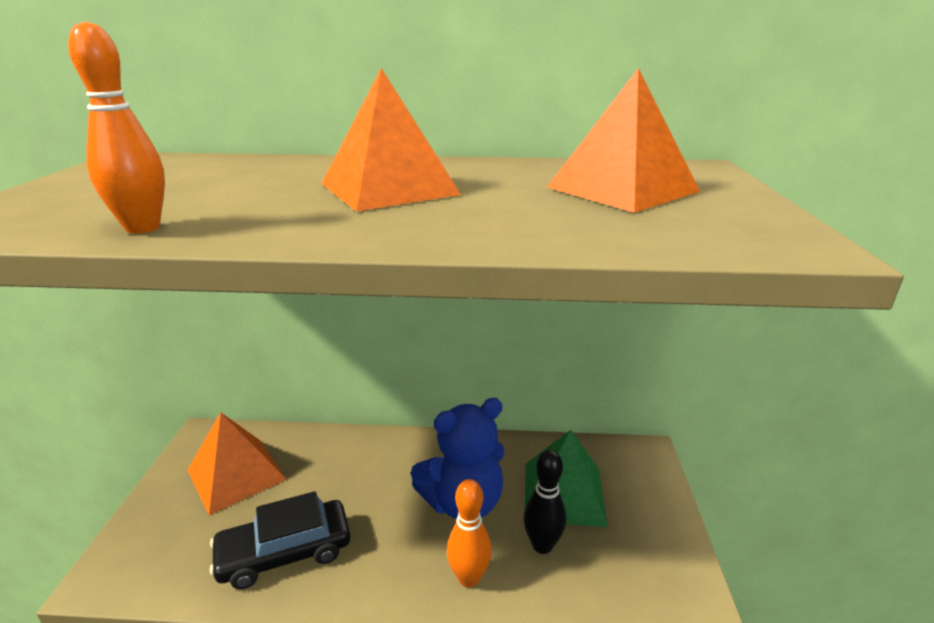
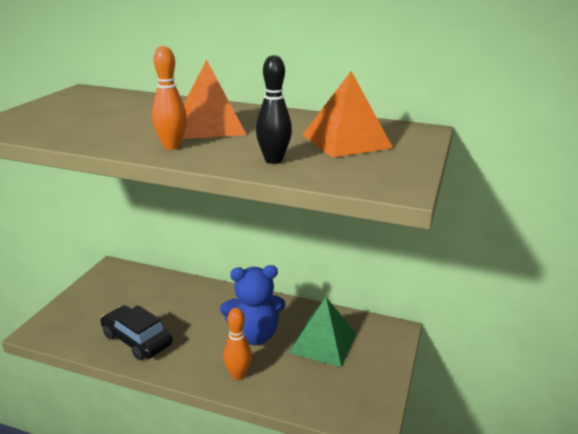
camera: 15 degrees right, 0 degrees up
(143, 228) = (71, 137): orange bowling pin -> orange bowling pin (171, 146)
(236, 474) = (123, 293): orange pyramid -> none
(285, 552) = (137, 340): black car -> black car turned 45 degrees clockwise
(542, 545) = (292, 368): black bowling pin -> black bowling pin (273, 160)

